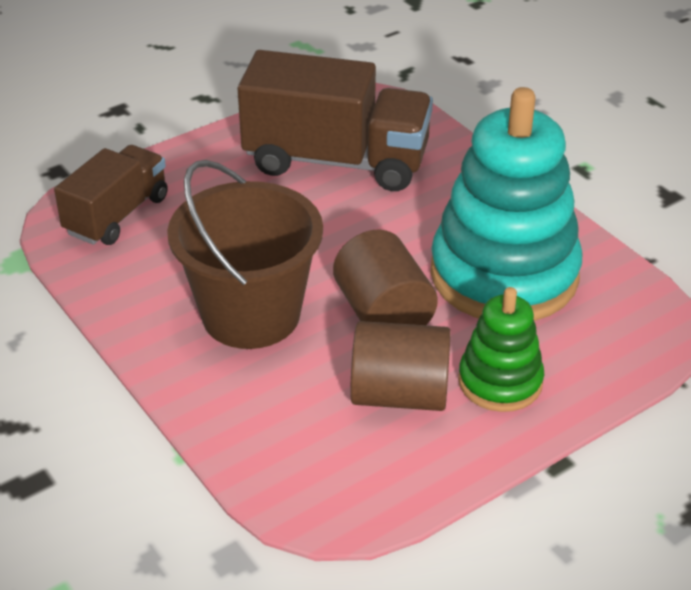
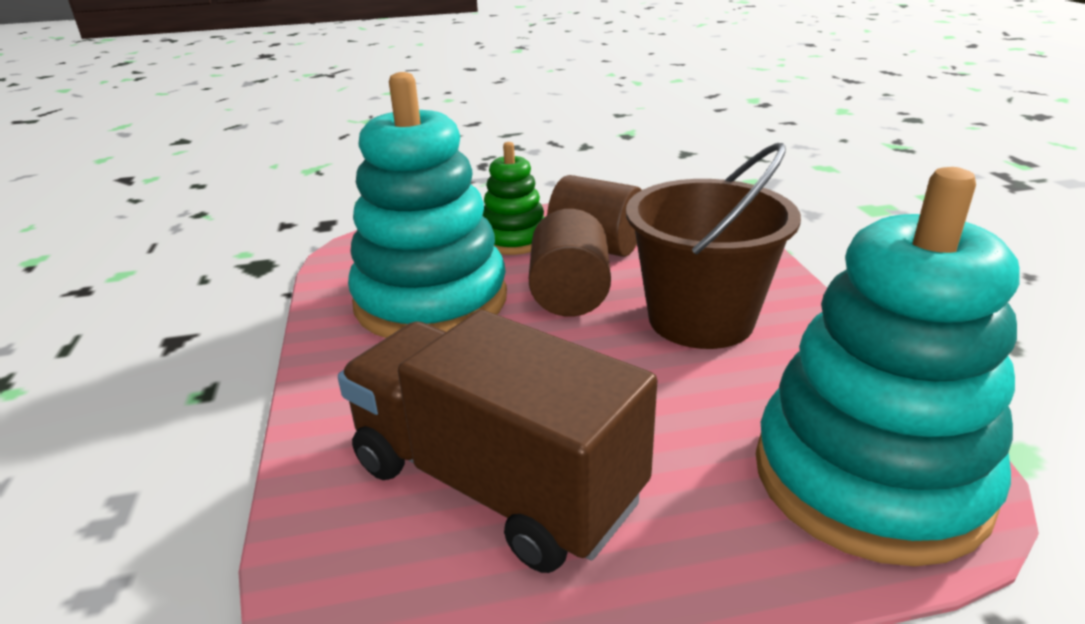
camera: 155 degrees left, 10 degrees down
(117, 215) = (869, 478): brown truck -> turquoise stacking toy

